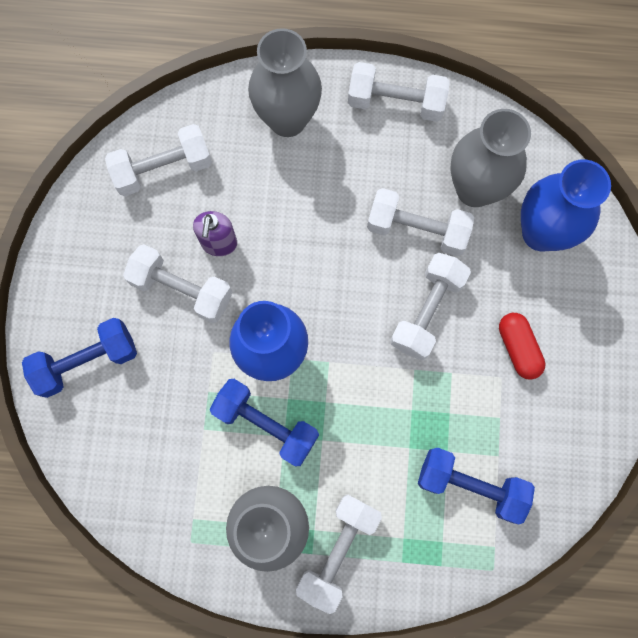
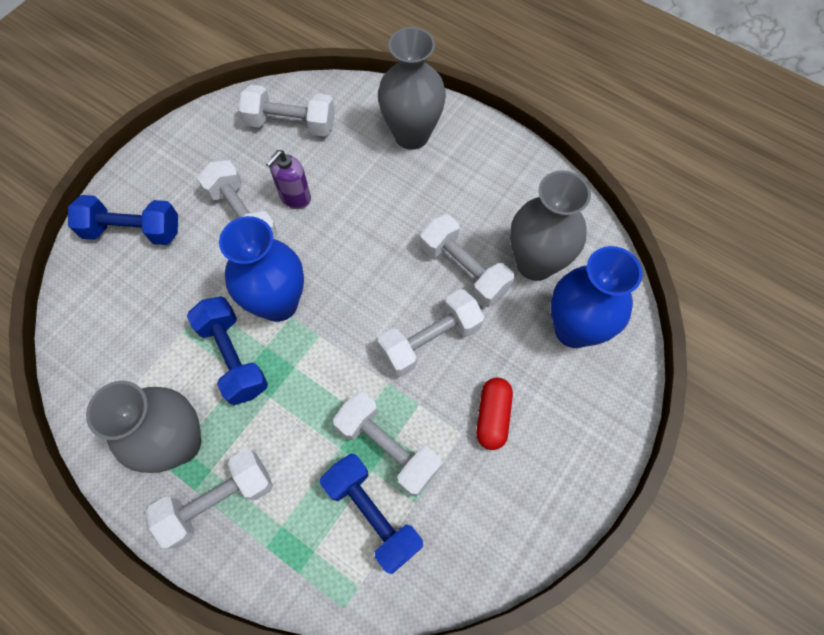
camera: 30 degrees right, 10 degrees down
(396, 102) = (509, 164): white dumbbell -> white dumbbell (388, 447)

